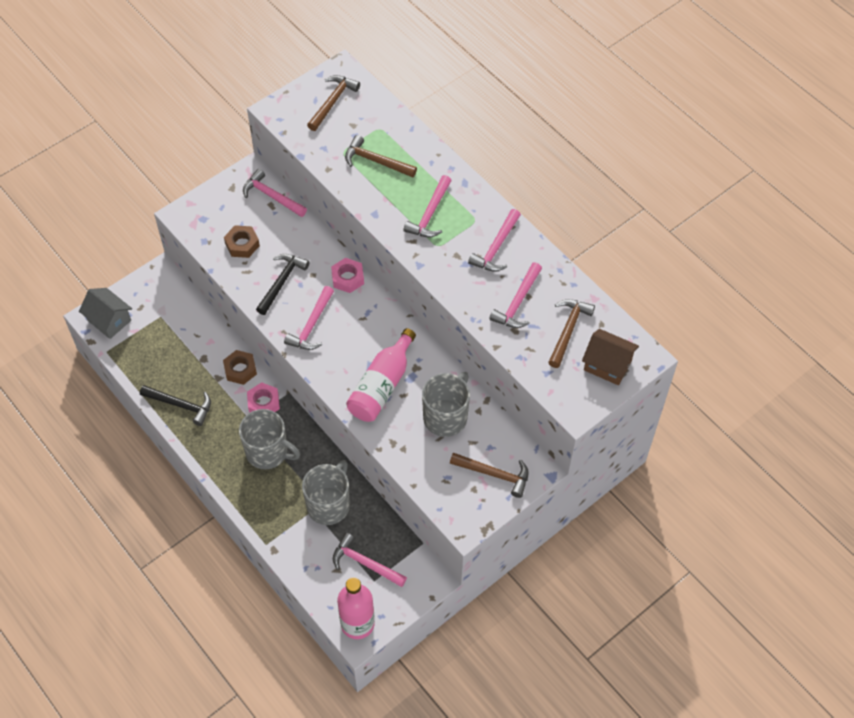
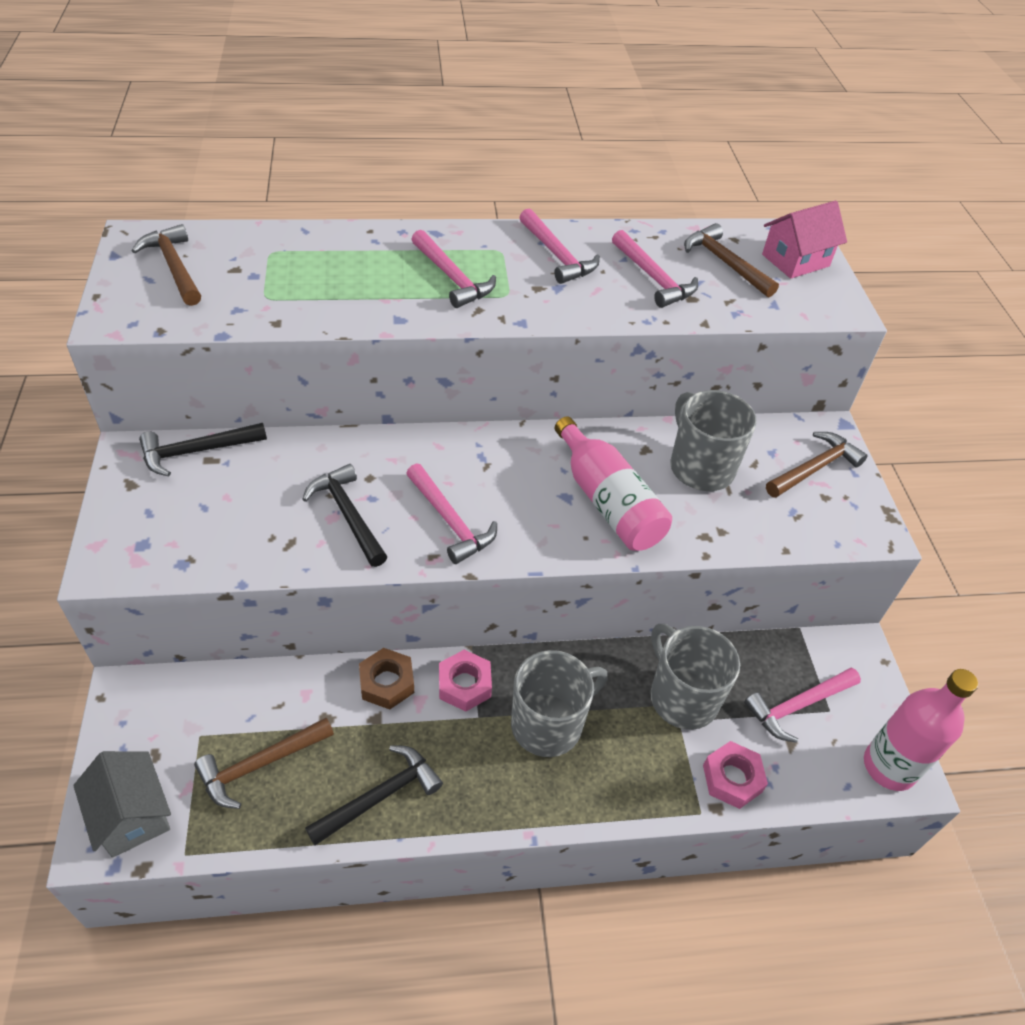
camera: 60 degrees left, 10 degrees down
(109, 320) = (132, 815): grey house -> grey house turned 75 degrees clockwise
(242, 244) = (238, 524): brown nut -> none
(271, 196) = (197, 451): pink hammer -> black hammer
(348, 278) = (410, 447): pink nut -> pink nut (732, 778)
(376, 161) = (317, 279): brown hammer -> brown hammer (260, 765)
(607, 365) = (795, 260): brown house -> pink house

